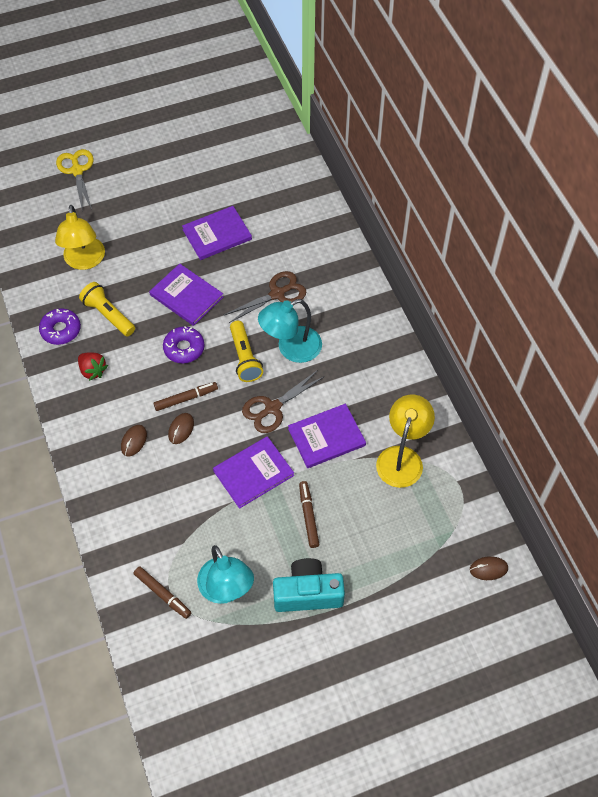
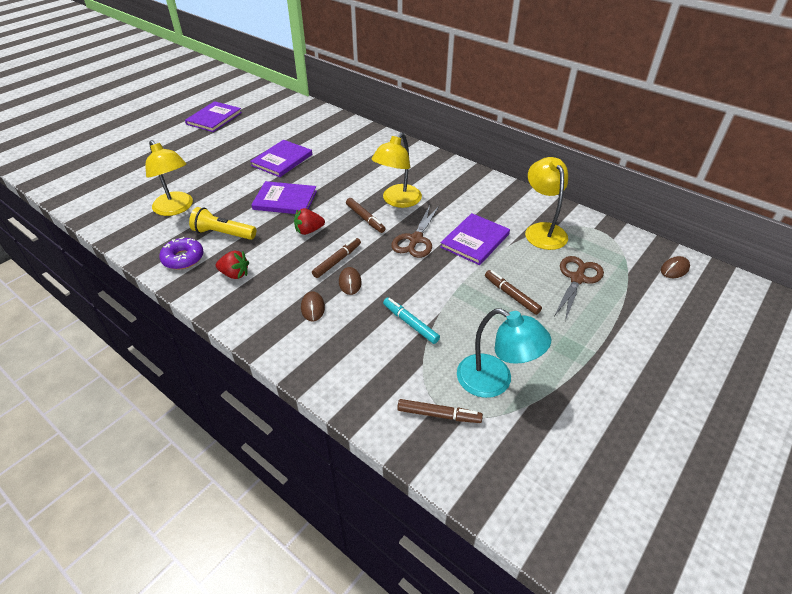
camera: 30 degrees left, 15 degrees down
(77, 171) = (133, 161): yellow scissors -> none
(184, 348) = (309, 231): purple donut -> red strawberry
(201, 499) = (410, 323): none -> turquoise marker
(244, 358) = (365, 218): yellow flashlight -> brown marker
(253, 473) = (439, 286): purple book -> purple book (214, 118)
(277, 294) = (358, 176): brown scissors -> brown scissors (577, 279)
(291, 348) = (397, 201): turquoise lamp -> yellow lamp
(308, 593) = (565, 349): turquoise camera -> none

